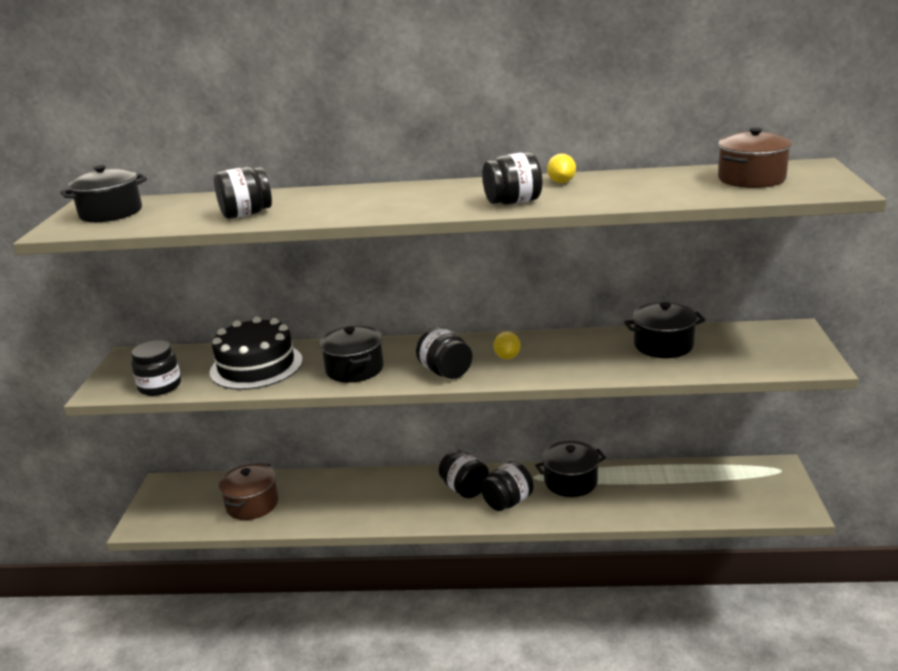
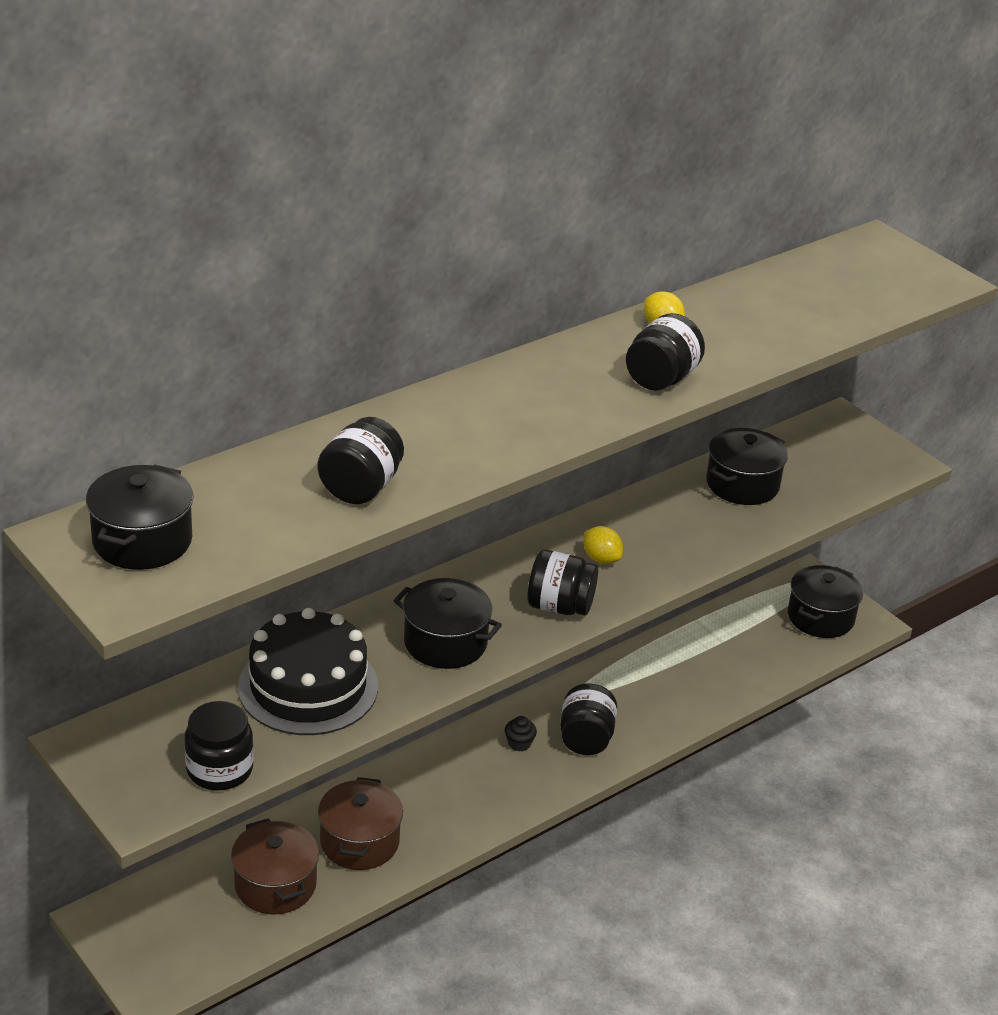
camera: 45 degrees left, 10 degrees up
(464, 489) = (519, 743): black jar -> black cupcake
(570, 481) = (625, 682): black pot -> black pot (820, 617)
(751, 179) = (847, 278): brown pot -> brown pot (359, 842)

